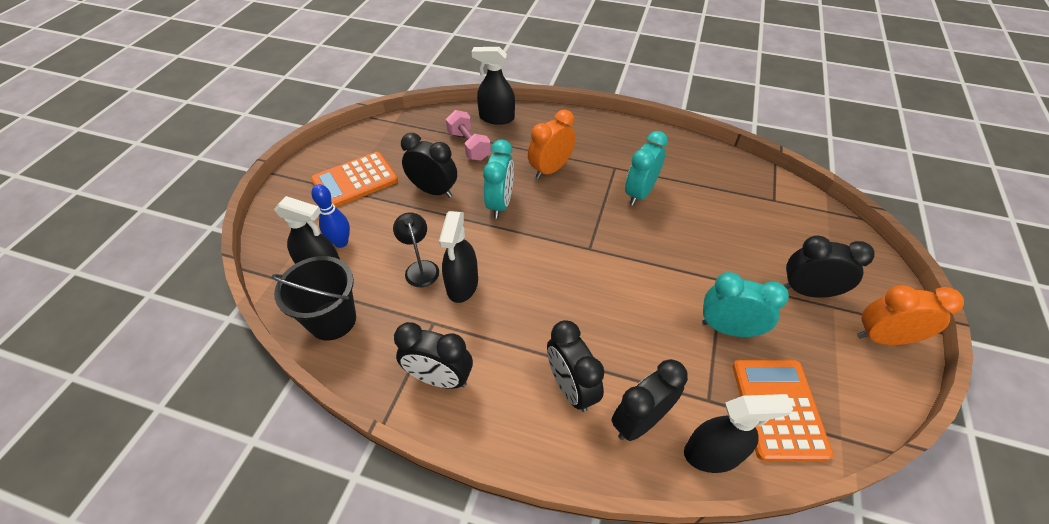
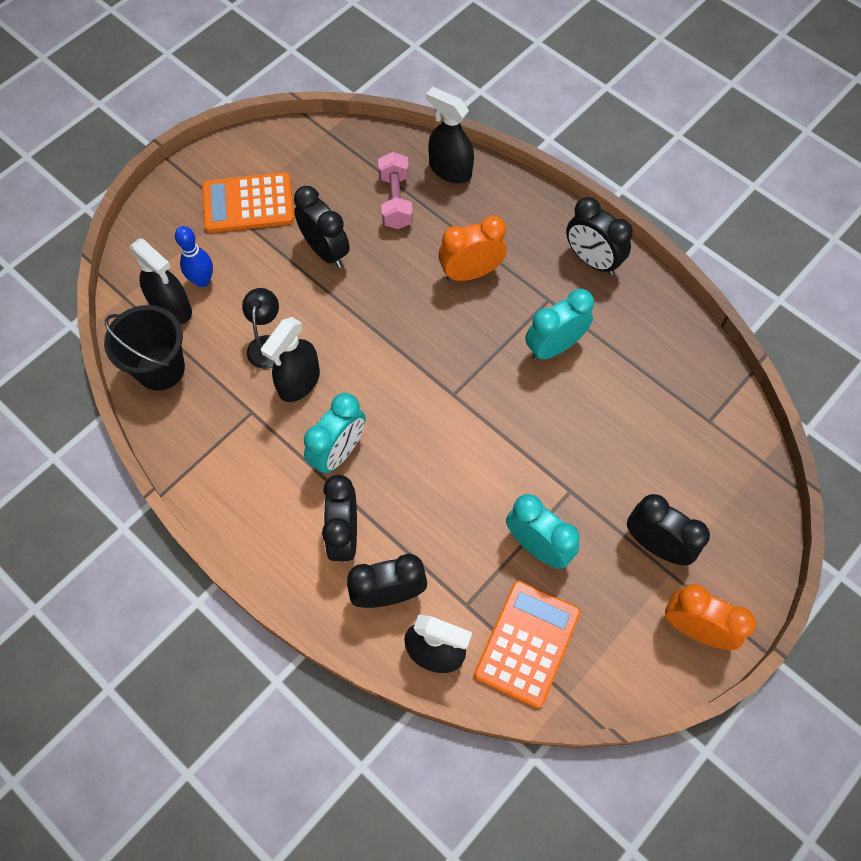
camera: 25 degrees right, 15 degrees up
(439, 378) = (231, 472): black clock -> black clock (592, 260)
(500, 204) = (388, 298): turquoise clock -> turquoise clock (339, 452)

